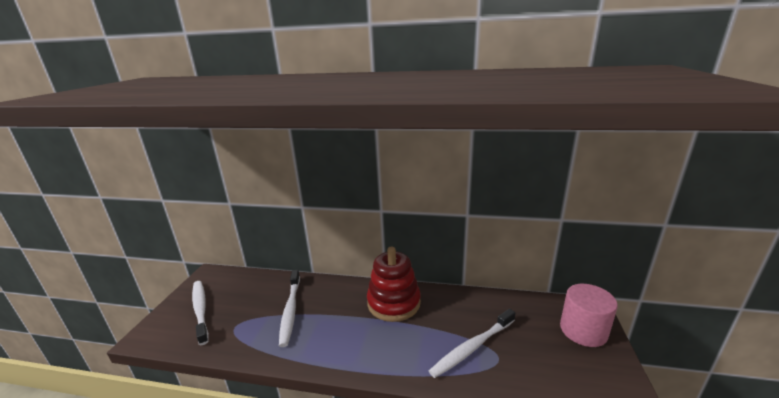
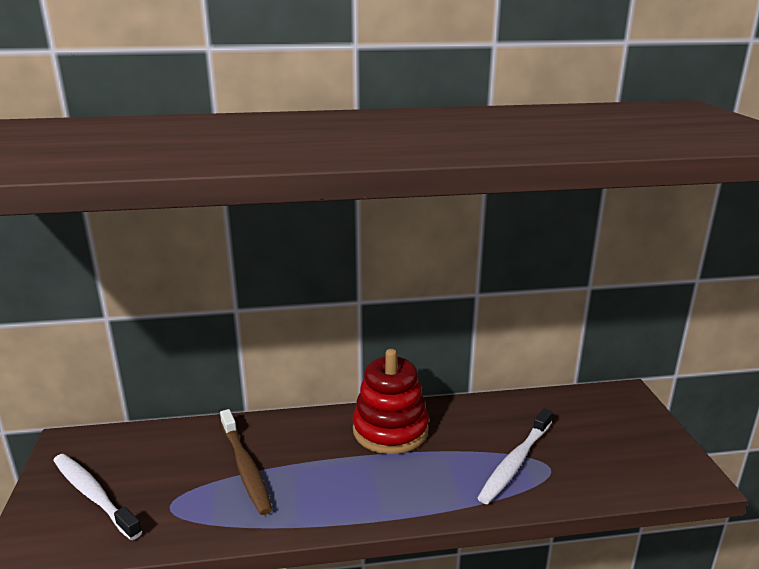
camera: 20 degrees left, 0 degrees up
(290, 310) = (245, 467): white toothbrush -> brown toothbrush
(583, 330) = (629, 419): pink cylinder -> none

